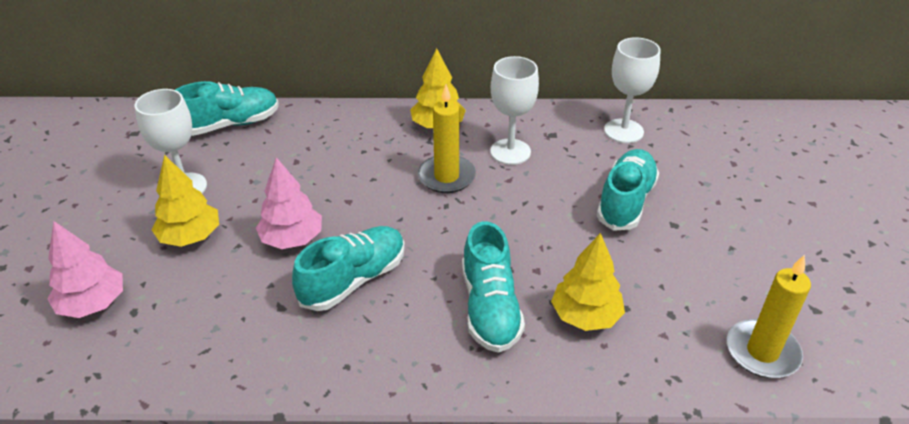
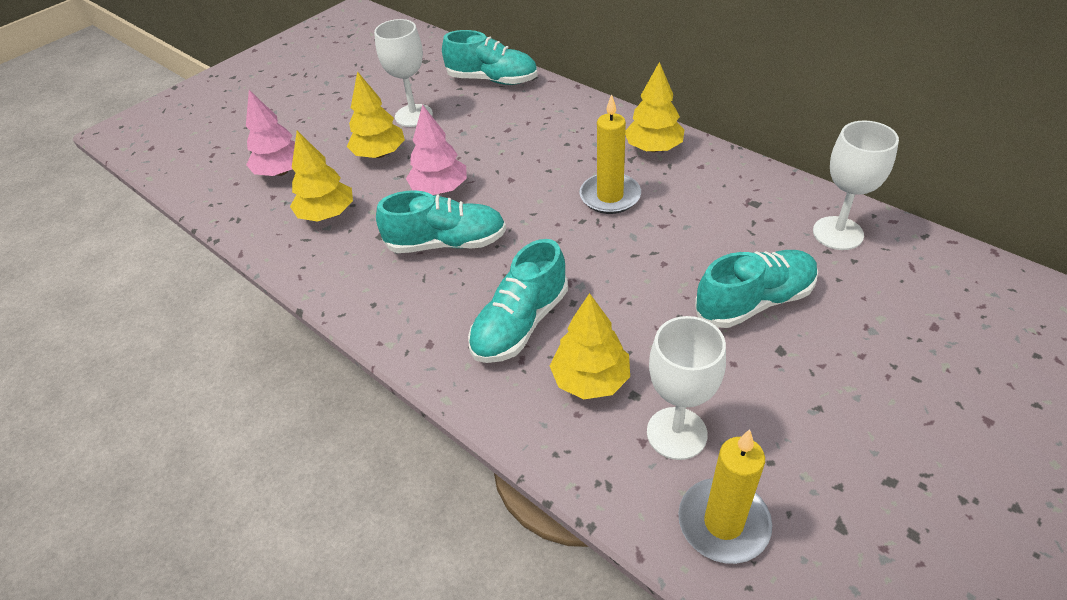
camera: 45 degrees right, 5 degrees up
(200, 316) = (327, 214): none -> yellow tree
(510, 152) = (693, 201): white goblet -> white goblet (676, 433)

